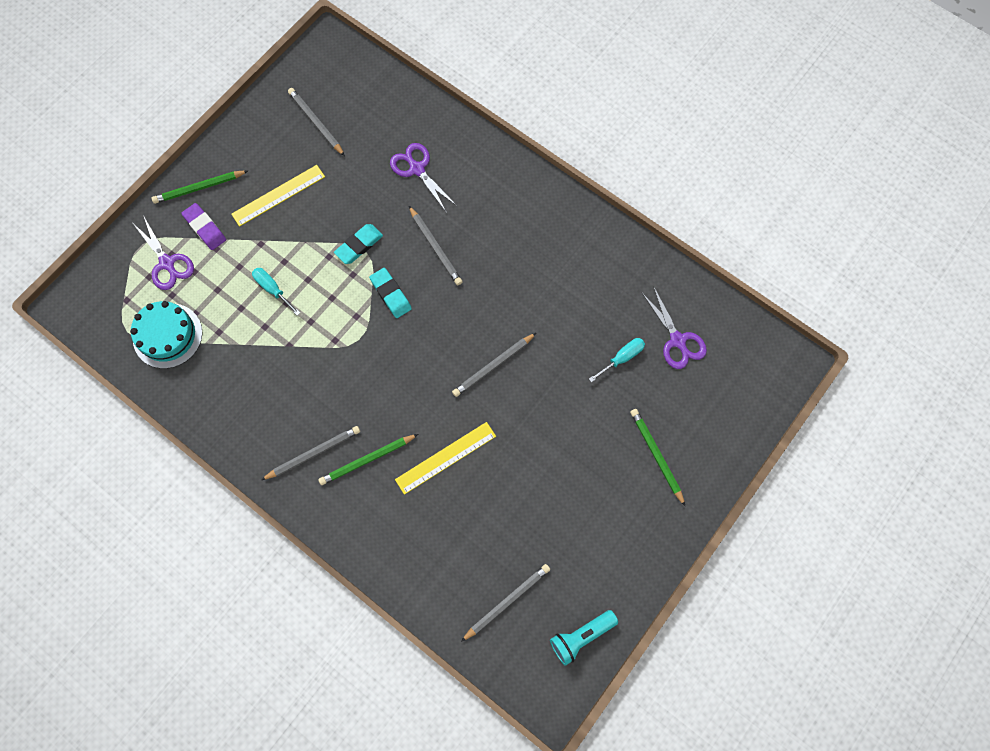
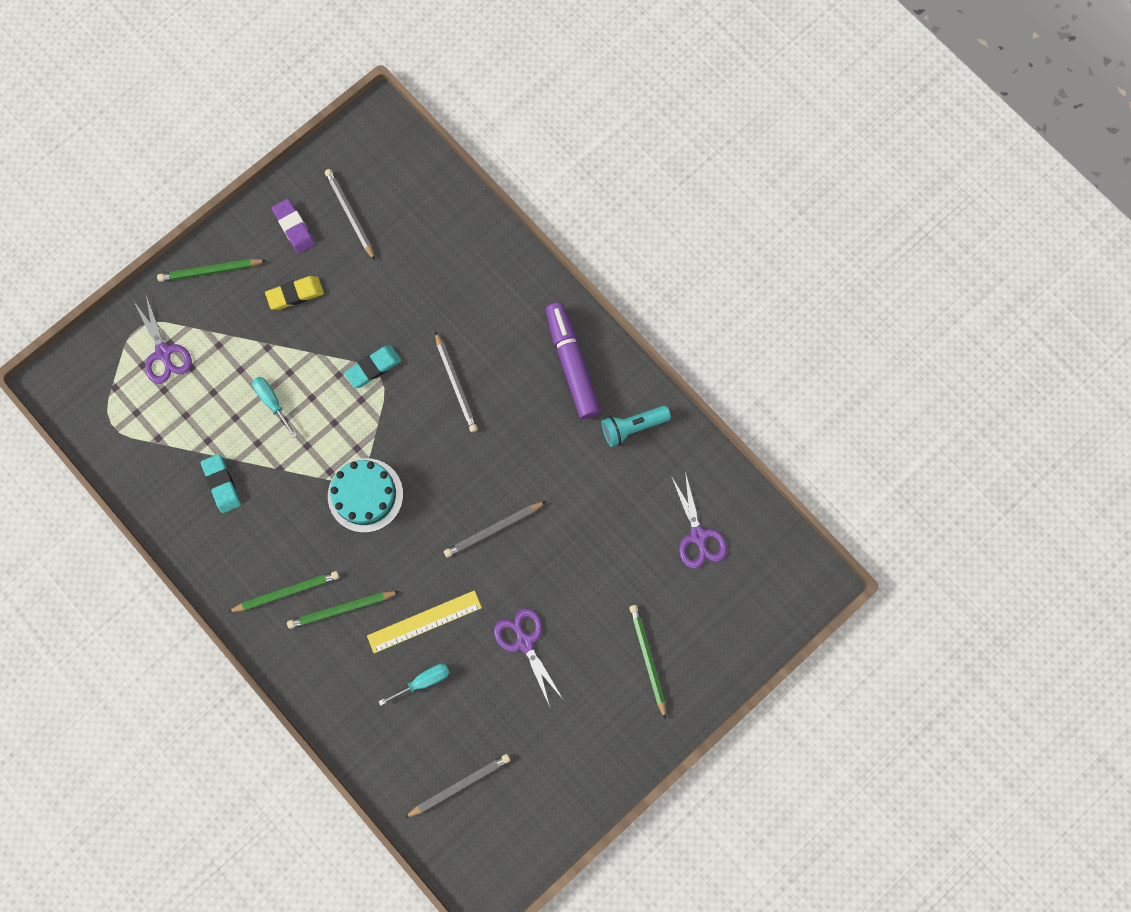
camera: 10 degrees right, 5 degrees up
(167, 335) = (153, 435): turquoise cake -> turquoise cake (365, 495)
(205, 228) = (210, 319): purple eraser -> purple eraser (294, 227)
(278, 195) = (295, 294): yellow ruler -> yellow eraser
(313, 453) = (286, 592): grey pencil -> green pencil
(391, 294) = (398, 430): turquoise eraser -> turquoise eraser (222, 484)
(417, 169) = (452, 288): purple scissors -> purple scissors (525, 642)
(534, 214) = (572, 363): none -> purple marker
(581, 636) = (529, 835): turquoise flashlight -> turquoise flashlight (632, 427)
(622, 358) = (634, 545): turquoise screwdriver -> turquoise screwdriver (423, 681)

